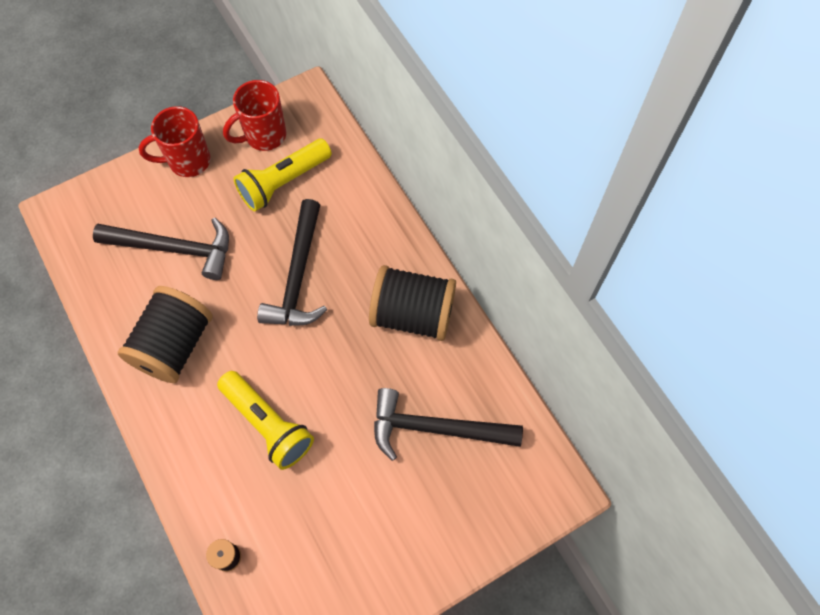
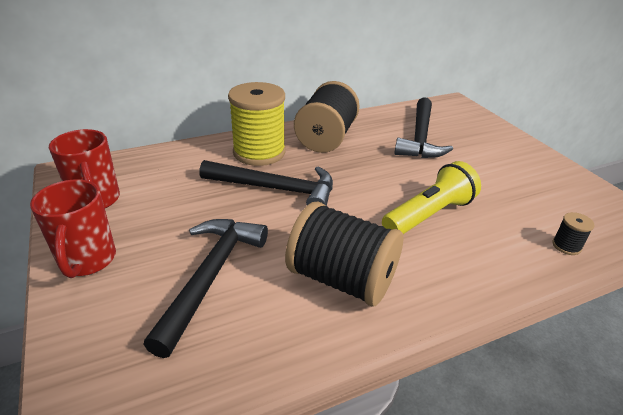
camera: 85 degrees left, 30 degrees down
(283, 183) = (165, 191): yellow flashlight -> none
(367, 248) = (259, 152): none -> yellow spool

